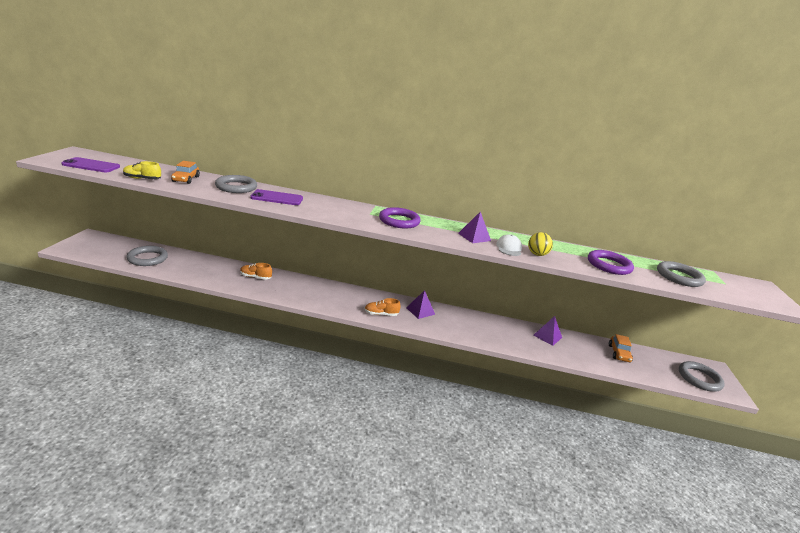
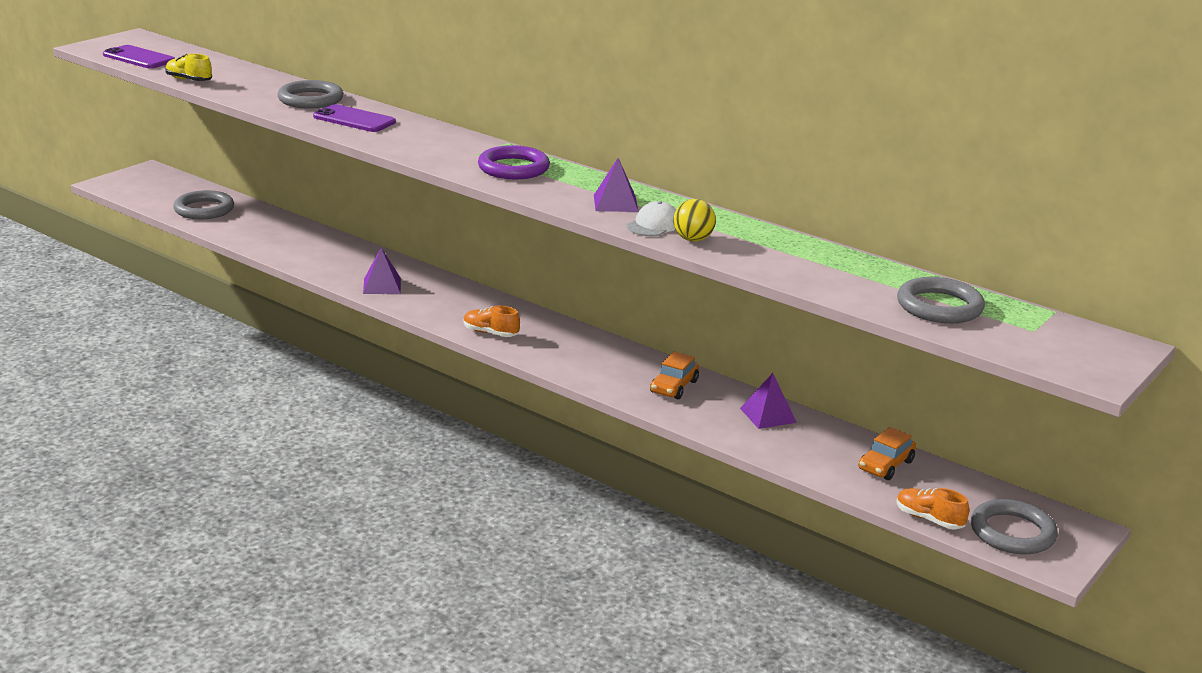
camera: 30 degrees right, 0 degrees up
(186, 179) = (248, 84): orange car -> orange car (674, 387)
(255, 277) = (339, 254): orange shoe -> orange shoe (929, 519)
(420, 311) = (566, 340): purple pyramid -> purple pyramid (382, 286)
(609, 265) = (814, 271): purple ring -> none

